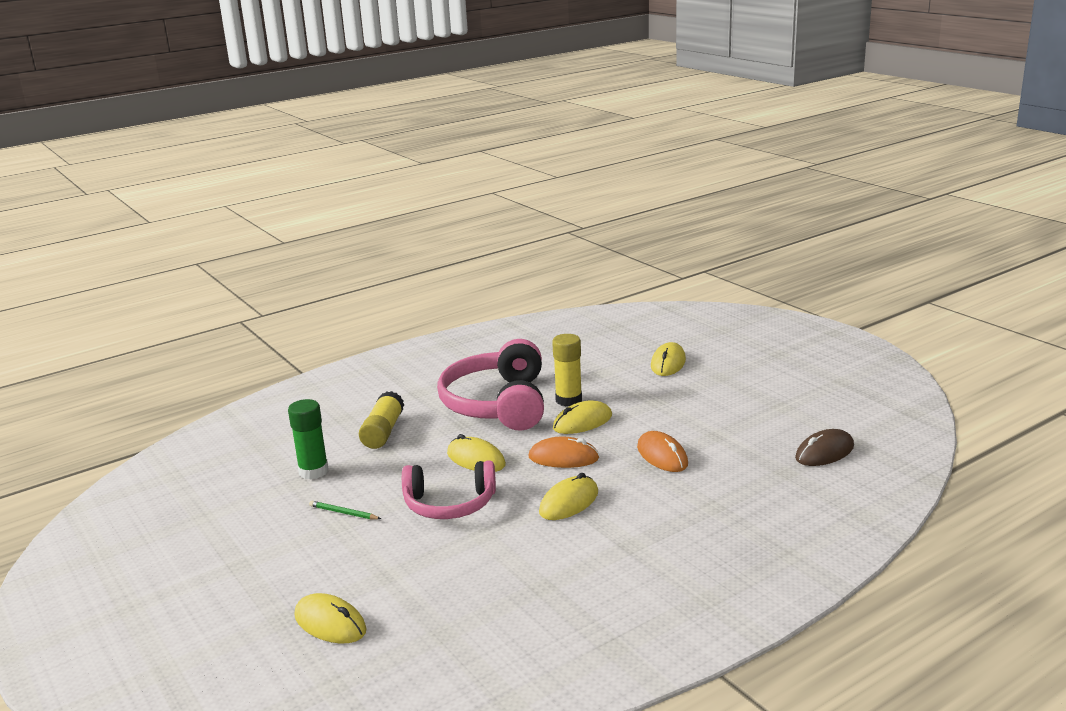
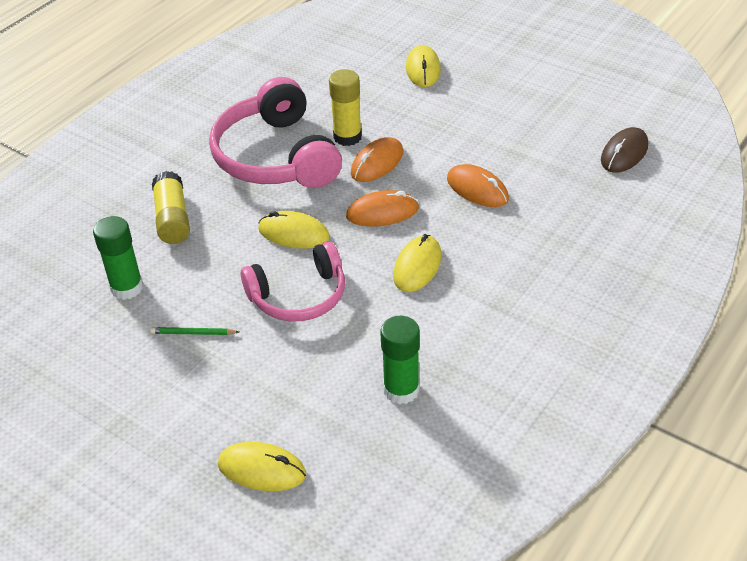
camera: 20 degrees left, 20 degrees up
(492, 591) = (401, 390): none -> green glue stick
(582, 422) = (377, 163): yellow mouse -> orange mouse

